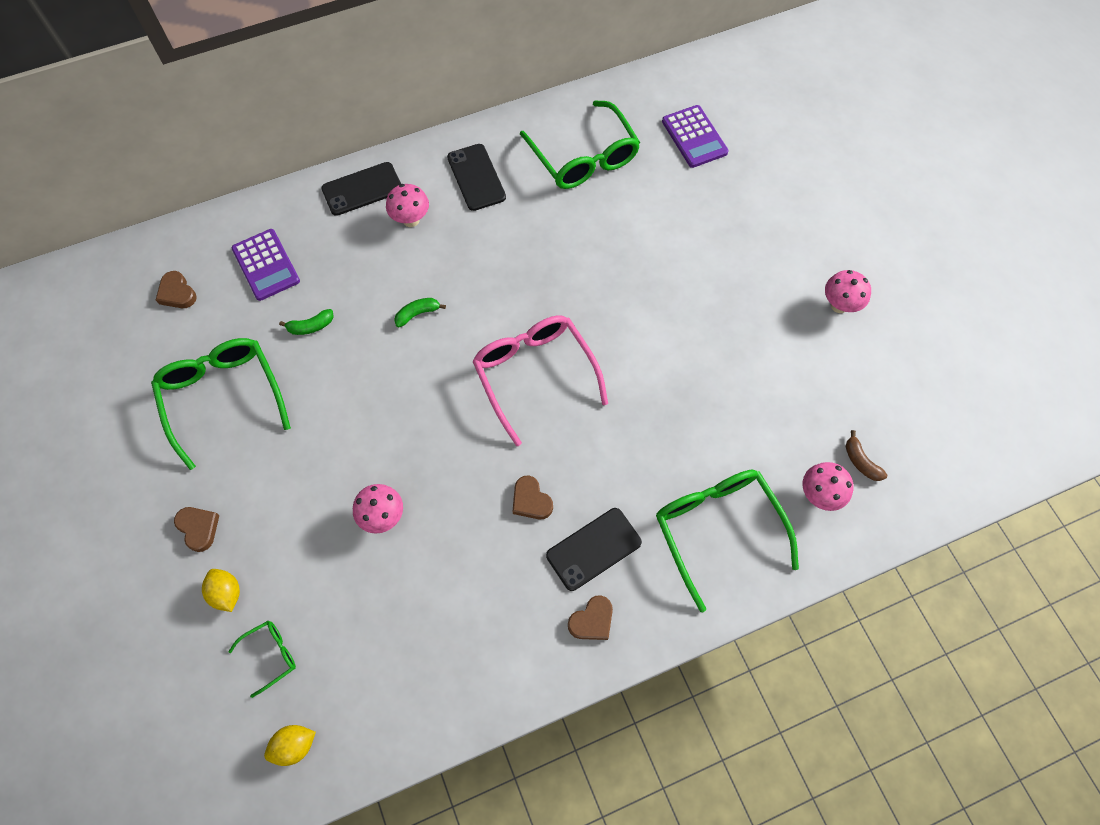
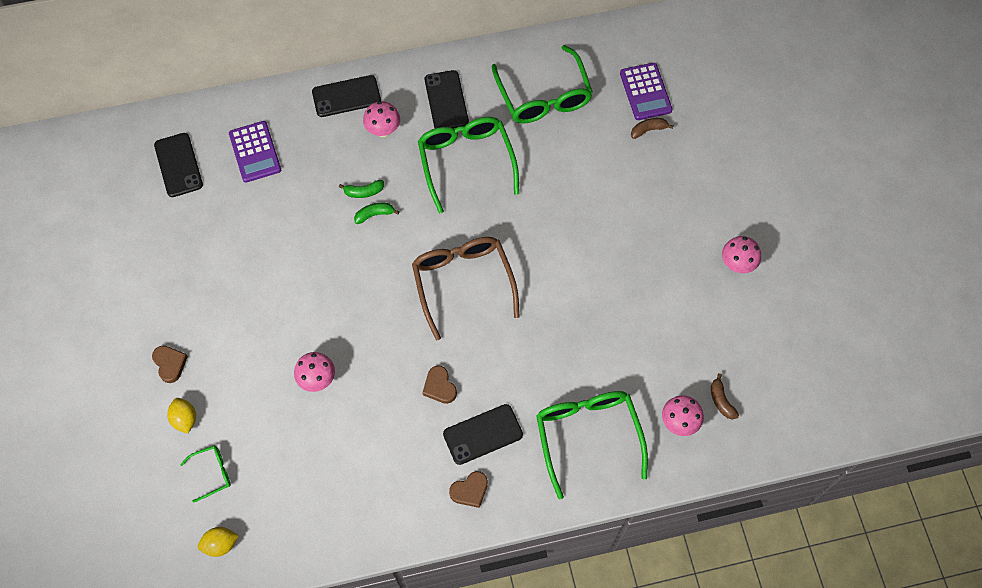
camera: 10 degrees right, 0 degrees up
(177, 293) = (178, 165): brown heart -> black phone
(223, 396) = (203, 259): green glasses -> green glasses (466, 161)
(311, 326) = (284, 211): green banana -> green banana (363, 192)
(534, 374) = (463, 282): pink glasses -> brown glasses
(707, 176) = (648, 130): none -> brown banana

